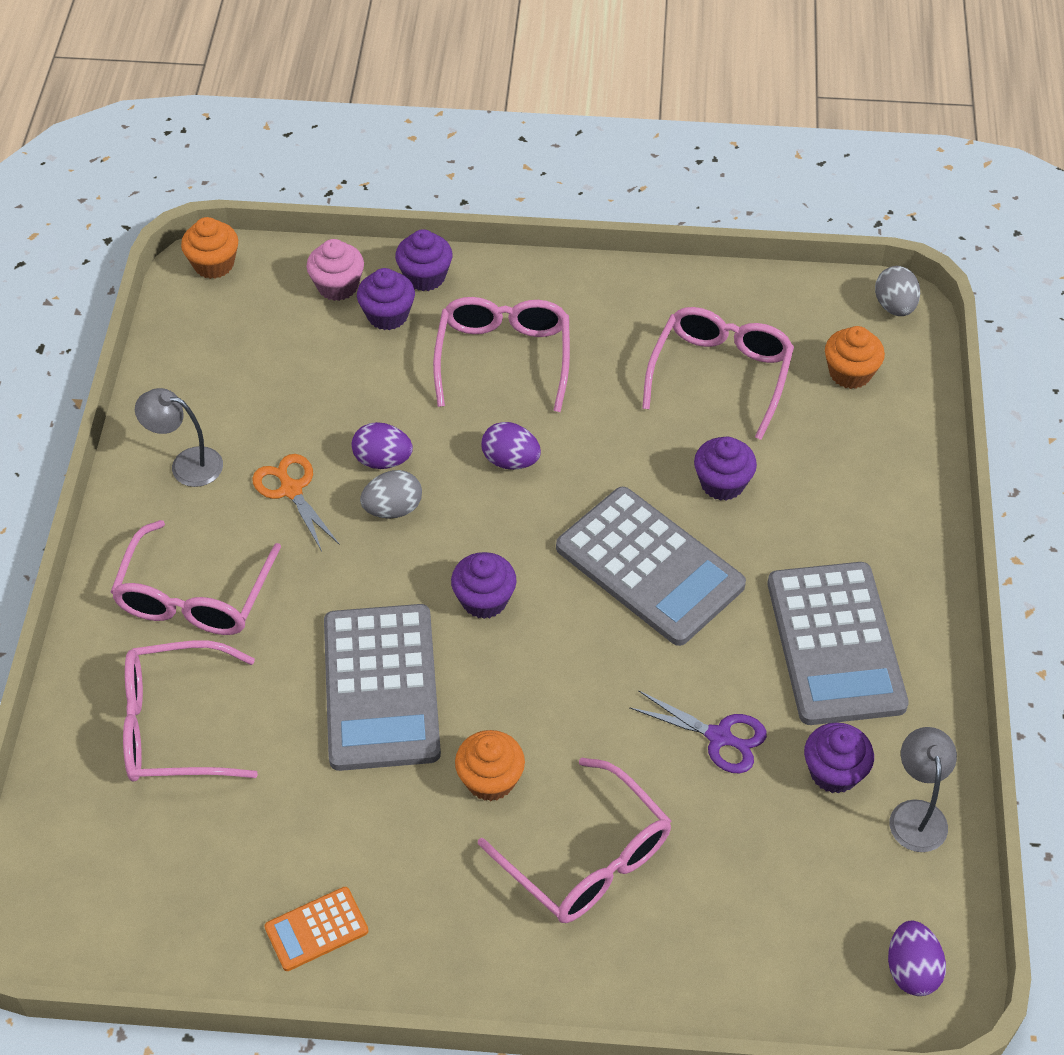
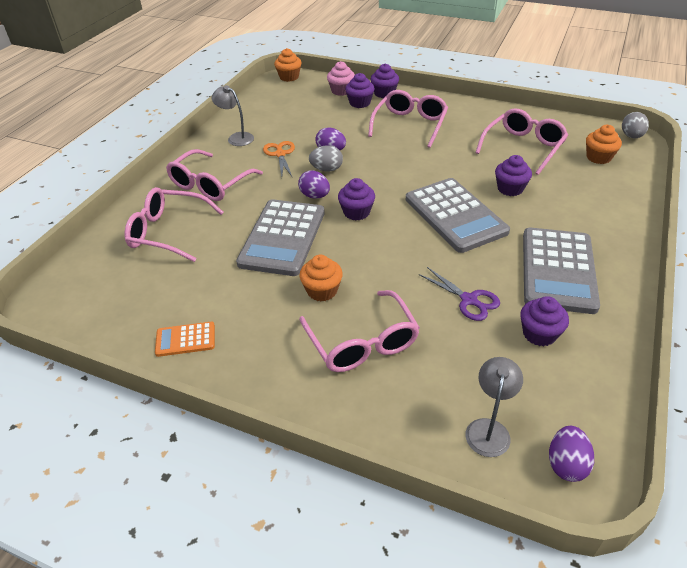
camera: 20 degrees right, 10 degrees down
(510, 461) = (396, 161): purple egg -> purple egg (315, 196)
(916, 814) = (591, 370): grey lamp -> grey lamp (489, 429)

